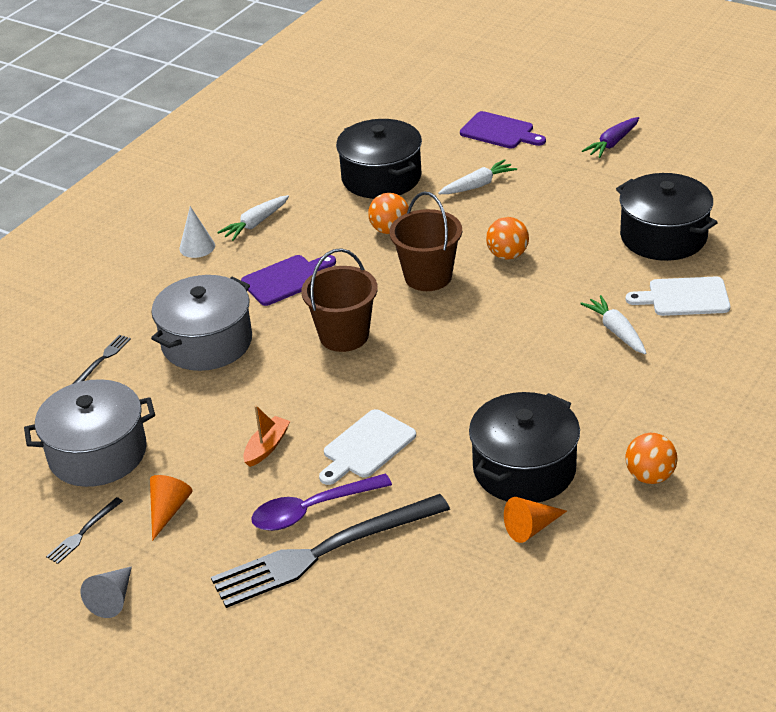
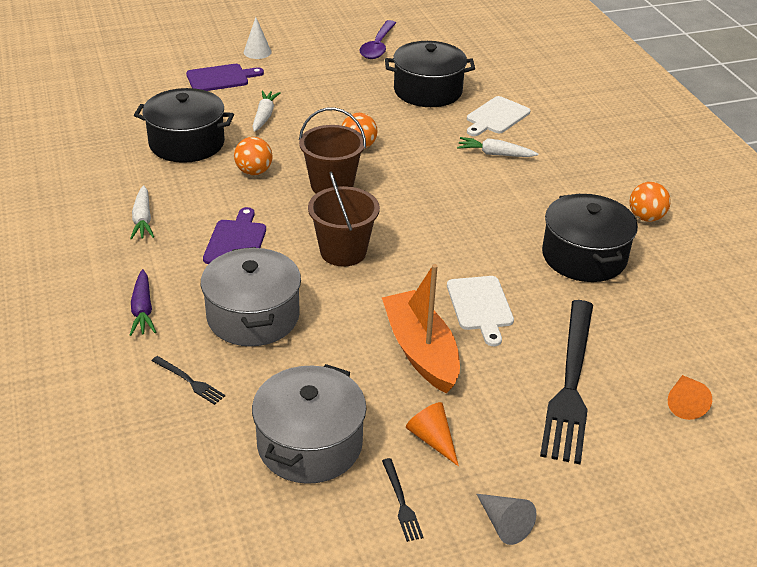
camera: 55 degrees left, 0 degrees up
(102, 359) = (189, 381): black fork -> black fork turned 150 degrees clockwise
(197, 247) = (122, 260): white cone -> white cone (257, 52)
(267, 447) = (421, 351): orange boat -> orange boat, size x2.07
(312, 510) = (518, 365): purple spoon -> purple spoon (378, 46)
(531, 528) = (644, 284): orange cone -> orange cone (684, 403)
(612, 143) = (306, 54): purple carrot -> purple carrot (142, 310)

